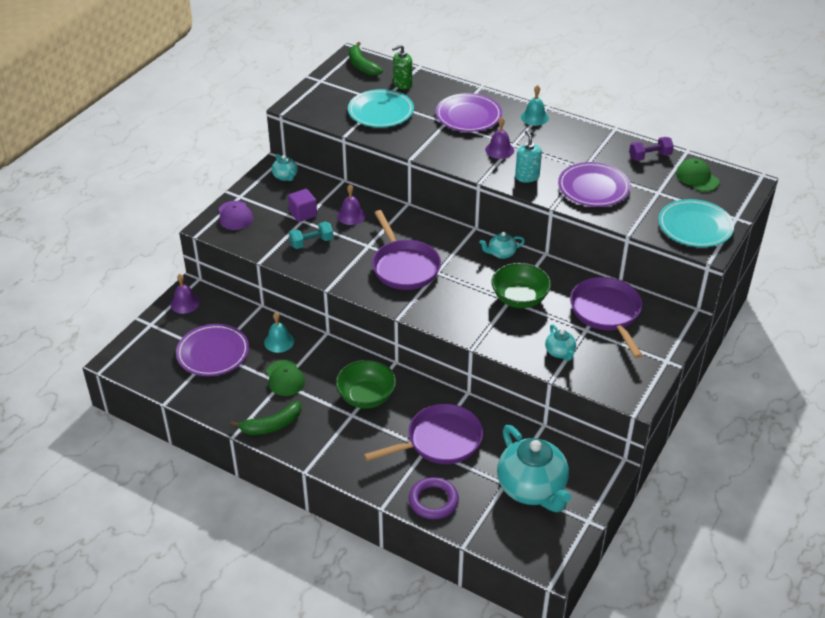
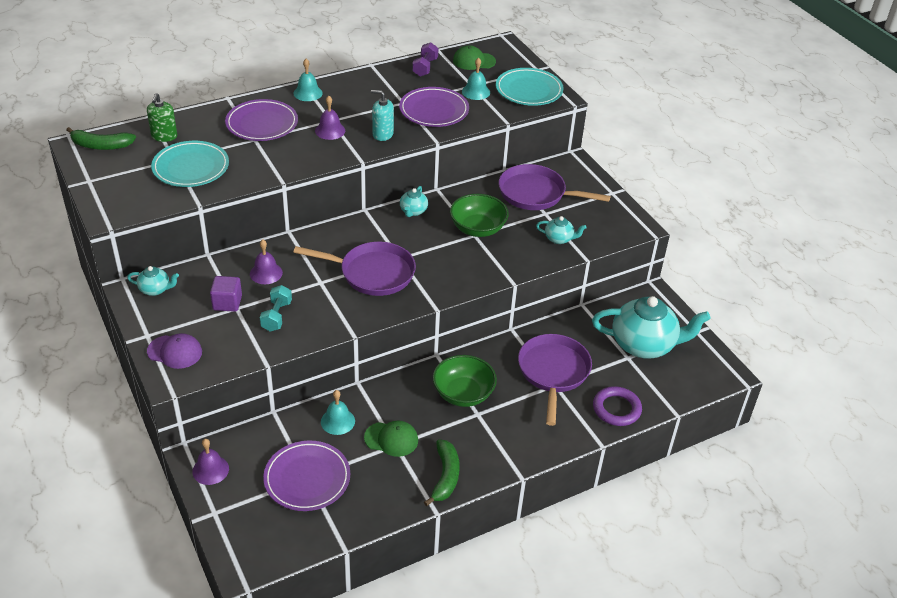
camera: 60 degrees left, 0 degrees up
(651, 198) = (476, 92): none -> turquoise bell

